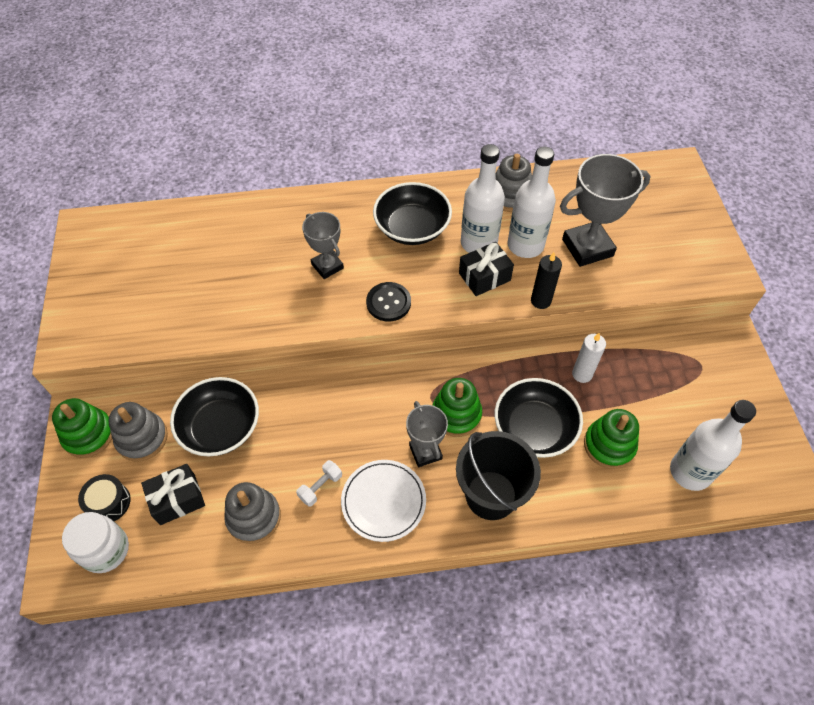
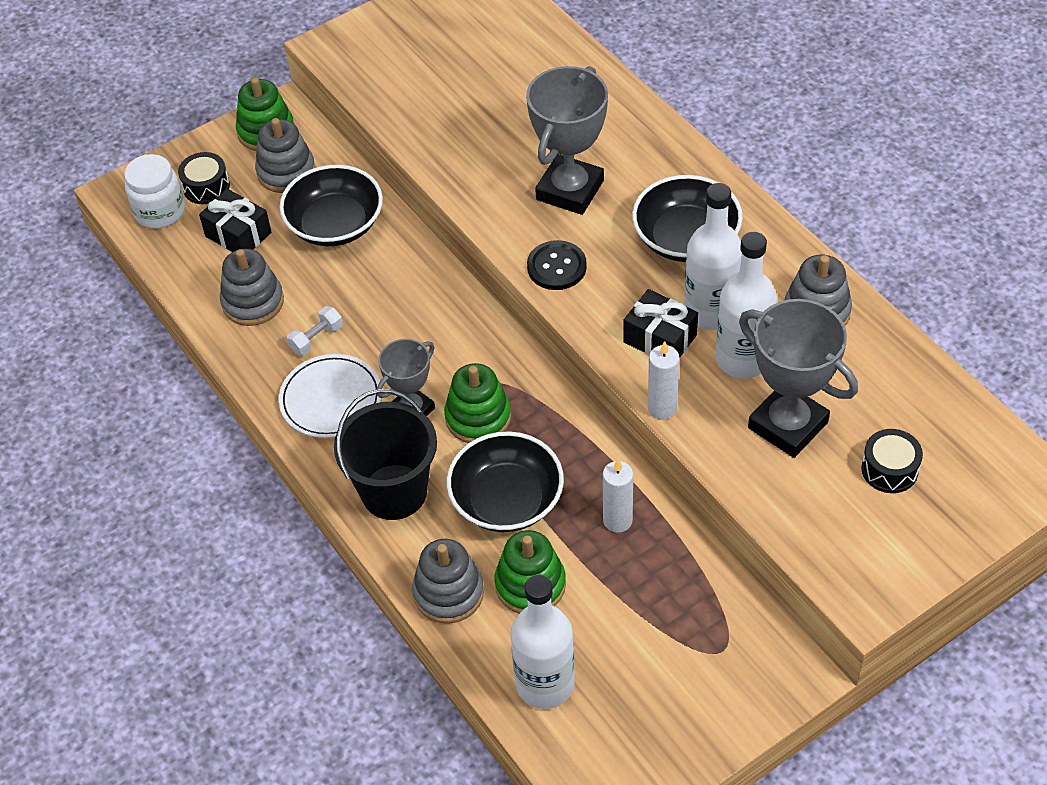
camera: 65 degrees right, 5 degrees down
(320, 487) = (316, 338): white dumbbell -> white dumbbell turned 60 degrees counterclockwise
(327, 266) = (570, 190): grey trophy -> grey trophy, size x1.64
(540, 301) = (662, 408): black candle -> white candle
(593, 498) = (448, 593): none -> grey stacking toy
(643, 219) = (889, 469): none -> black drum

